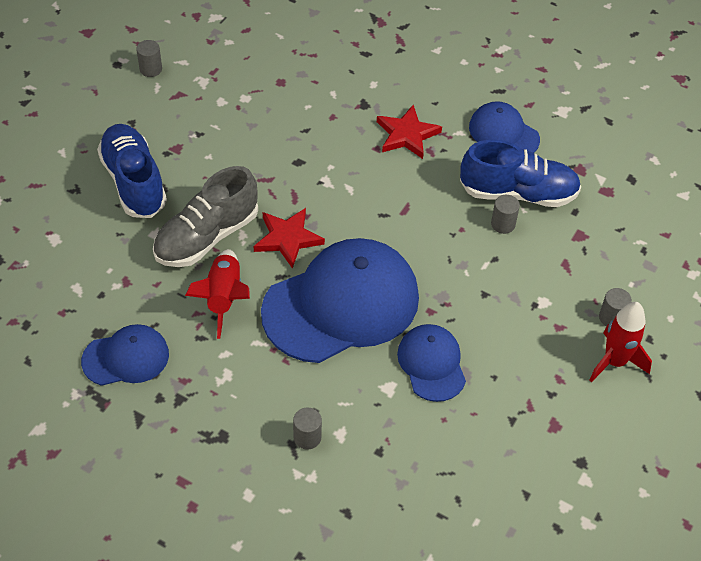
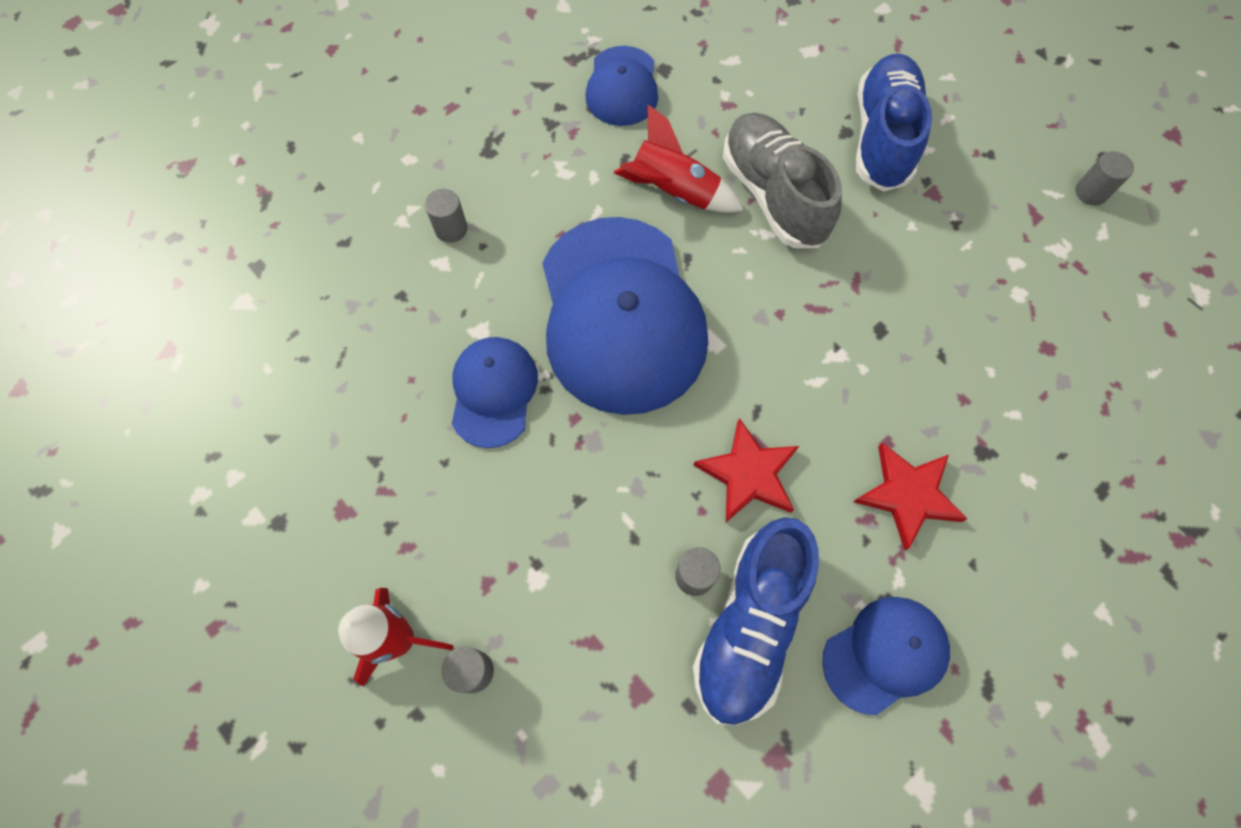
camera: 110 degrees right, 15 degrees up
(134, 182) = (882, 138): blue shoe -> blue shoe turned 75 degrees counterclockwise
(287, 239) = (746, 281): red star -> red star (748, 474)
(431, 364) = (493, 392): blue cap -> blue cap turned 90 degrees counterclockwise

